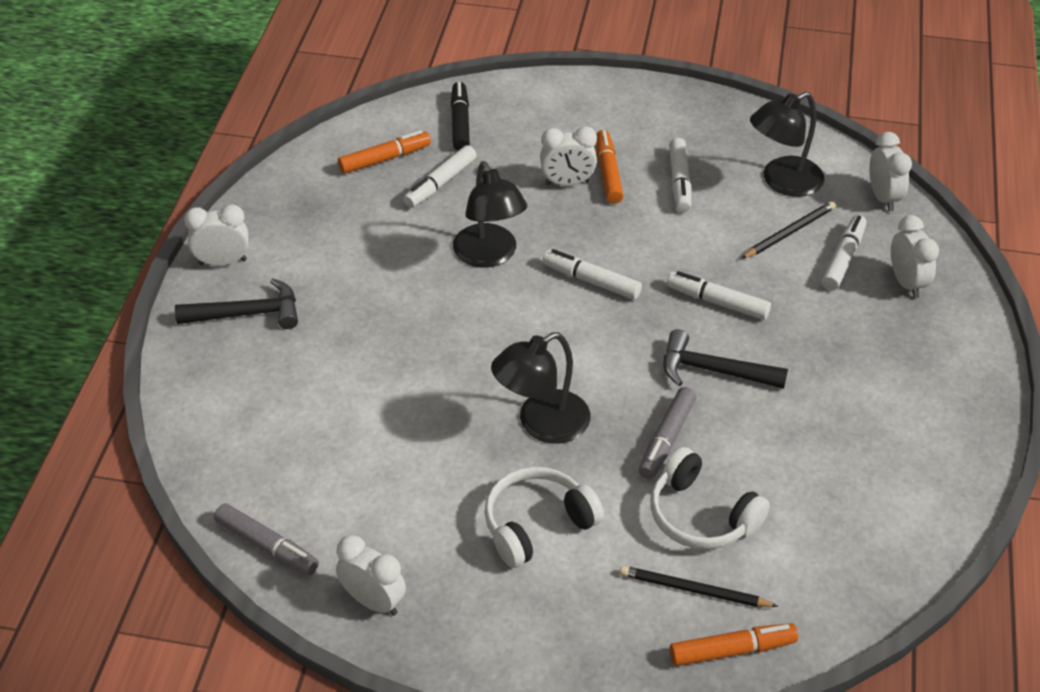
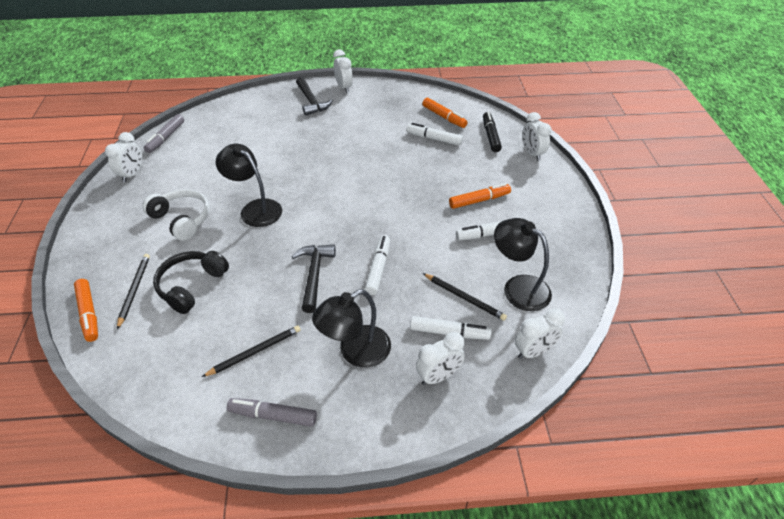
camera: 75 degrees right, 0 degrees up
(460, 123) = (490, 136): black marker -> black marker turned 75 degrees counterclockwise
(489, 255) = (382, 167): black lamp -> black lamp (355, 352)
(567, 183) = (460, 185): white clock -> white clock (532, 154)
(591, 281) = (376, 209): white marker -> none
(666, 439) = (251, 261): grey marker -> grey marker (273, 415)
(701, 515) = (191, 286): white headphones -> black headphones
(843, 450) = (254, 352): none -> black pencil

